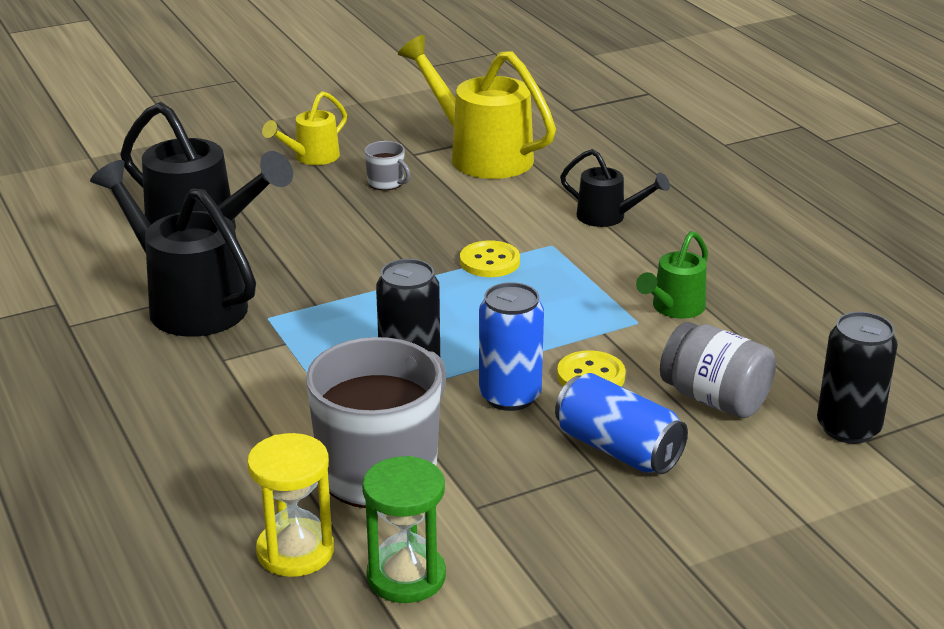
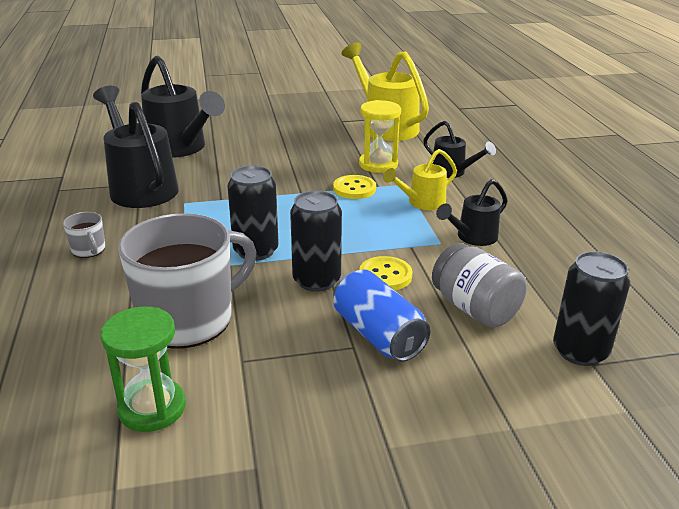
camera: 15 degrees right, 0 degrees up
(295, 551) = (85, 369): yellow hourglass -> yellow hourglass (378, 164)
(311, 157) = (276, 116): yellow watering can -> yellow watering can (422, 203)
(386, 183) = (314, 134): grey mug -> grey mug (89, 250)
(510, 396) = (316, 280): blue can -> black can
(674, 308) = (472, 237): green watering can -> black watering can

